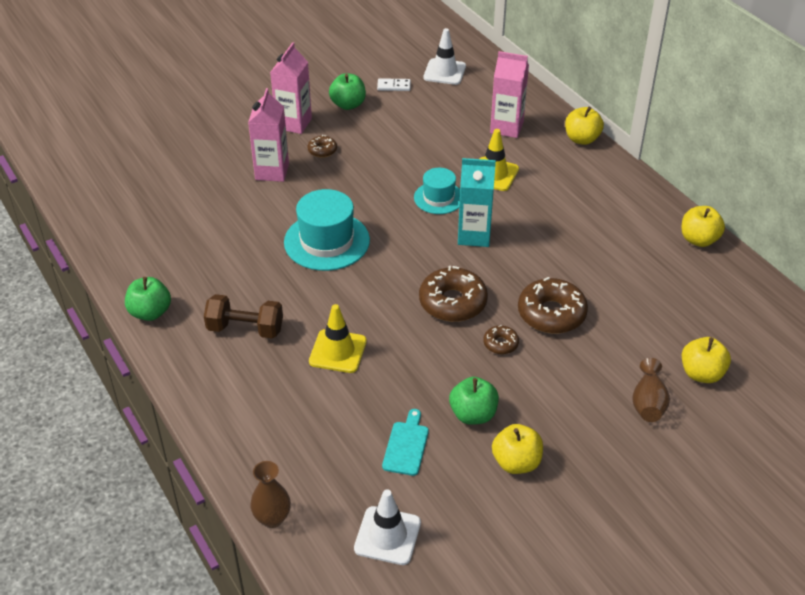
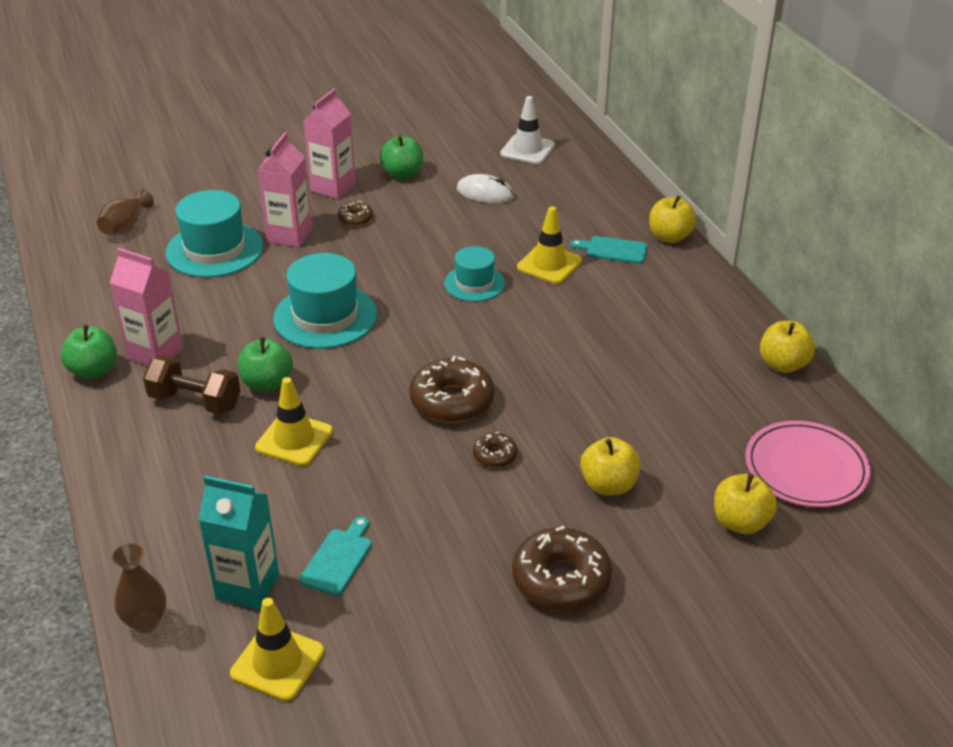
camera: 10 degrees right, 5 degrees down
(213, 191) = (214, 249): none -> turquoise hat
(387, 536) = (277, 663): white traffic cone -> yellow traffic cone
(394, 86) = (463, 159): white domino -> none
(422, 116) = (485, 193): none -> white mouse
(473, 414) = (433, 533): green apple -> green apple (267, 383)
(474, 235) = (503, 329): turquoise carton -> turquoise carton (247, 587)
(506, 127) = (582, 215): pink carton -> pink carton (155, 353)
(516, 462) = (468, 597): yellow apple -> yellow apple (608, 485)
(540, 156) = (613, 250): none -> turquoise cutting board
(551, 313) = (569, 428): brown donut -> brown donut (561, 579)
(648, 403) = (660, 548): brown vase -> brown vase (126, 226)
(738, 323) = (806, 468): none -> pink plate

